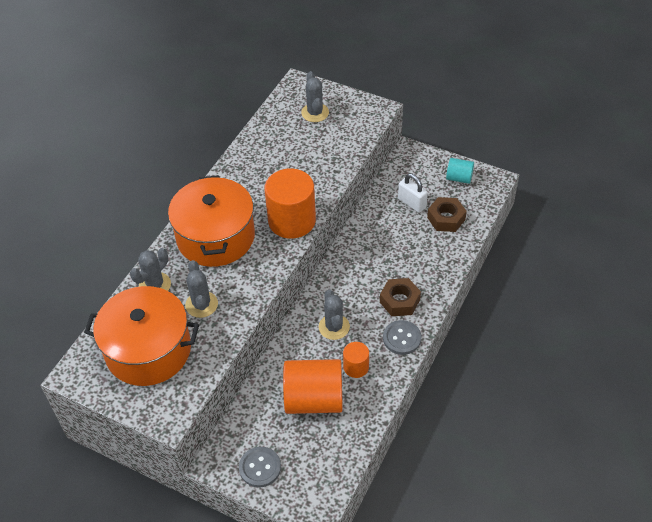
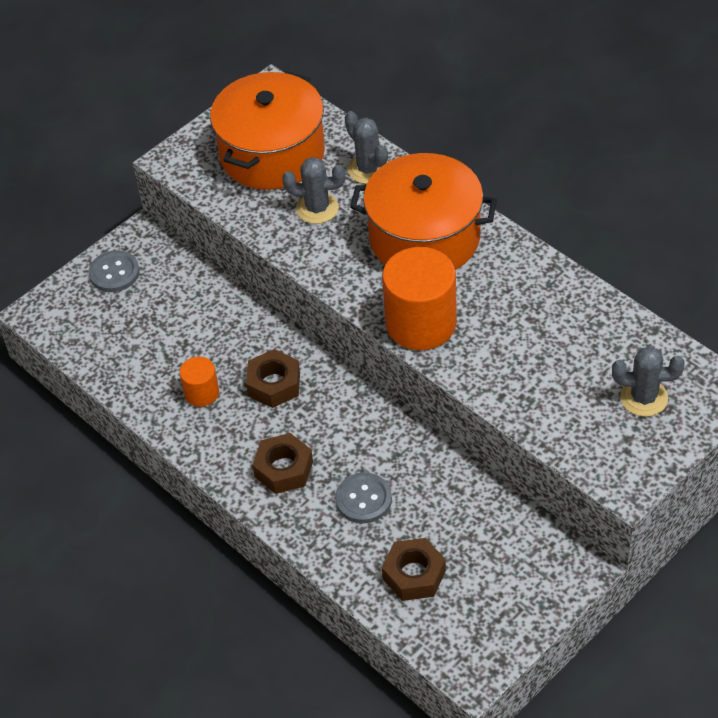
camera: 110 degrees right, 0 degrees up
(314, 399) = (176, 340): orange cylinder -> none
(334, 327) = (274, 384): grey cactus -> brown nut
(402, 338) = (221, 454): grey button -> grey button (363, 499)
(412, 203) = (463, 537): white padlock -> none
(459, 178) = (496, 622): turquoise cylinder -> none

